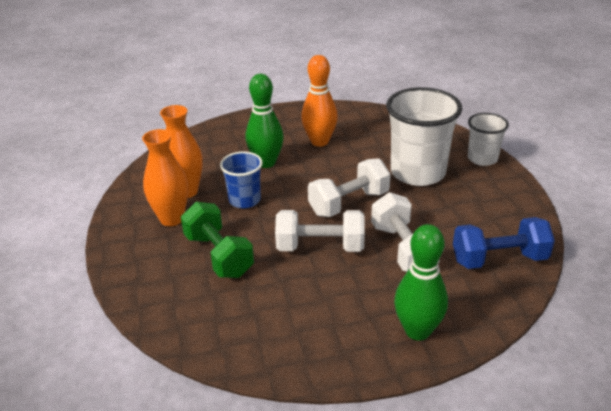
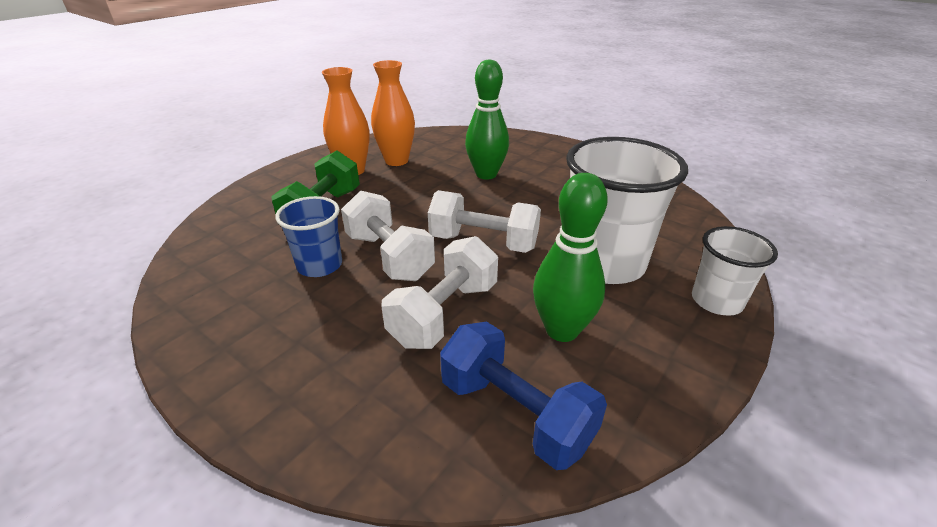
camera: 50 degrees right, 0 degrees up
(244, 200) = (416, 188): blue cup -> blue cup (320, 265)
(319, 142) = (561, 184): orange bowling pin -> none
(417, 331) = (296, 393): green bowling pin -> green bowling pin (562, 330)

